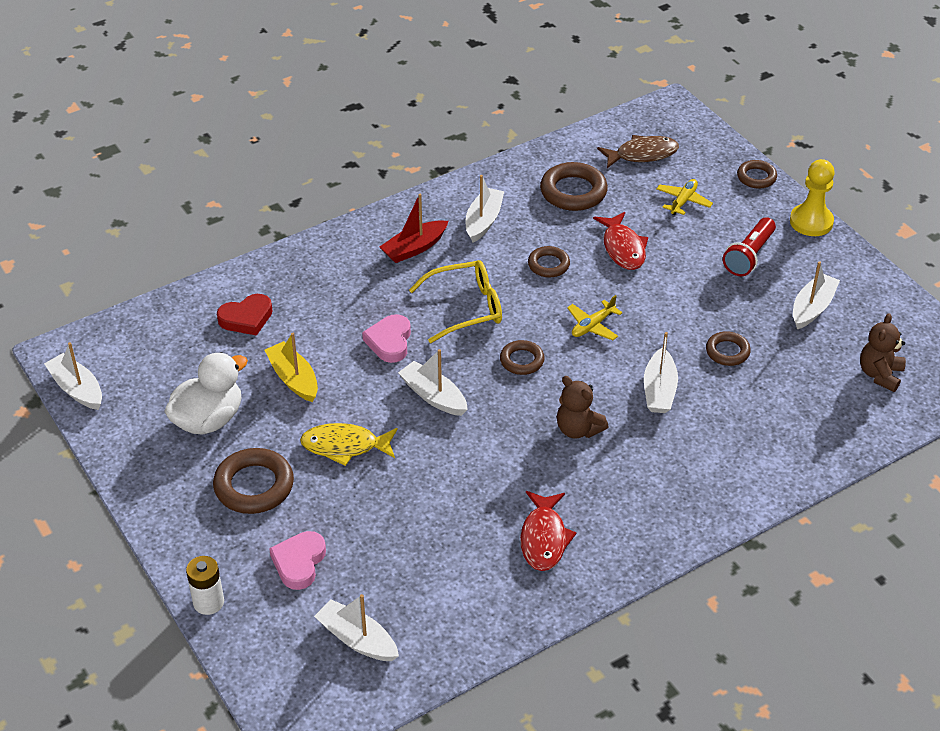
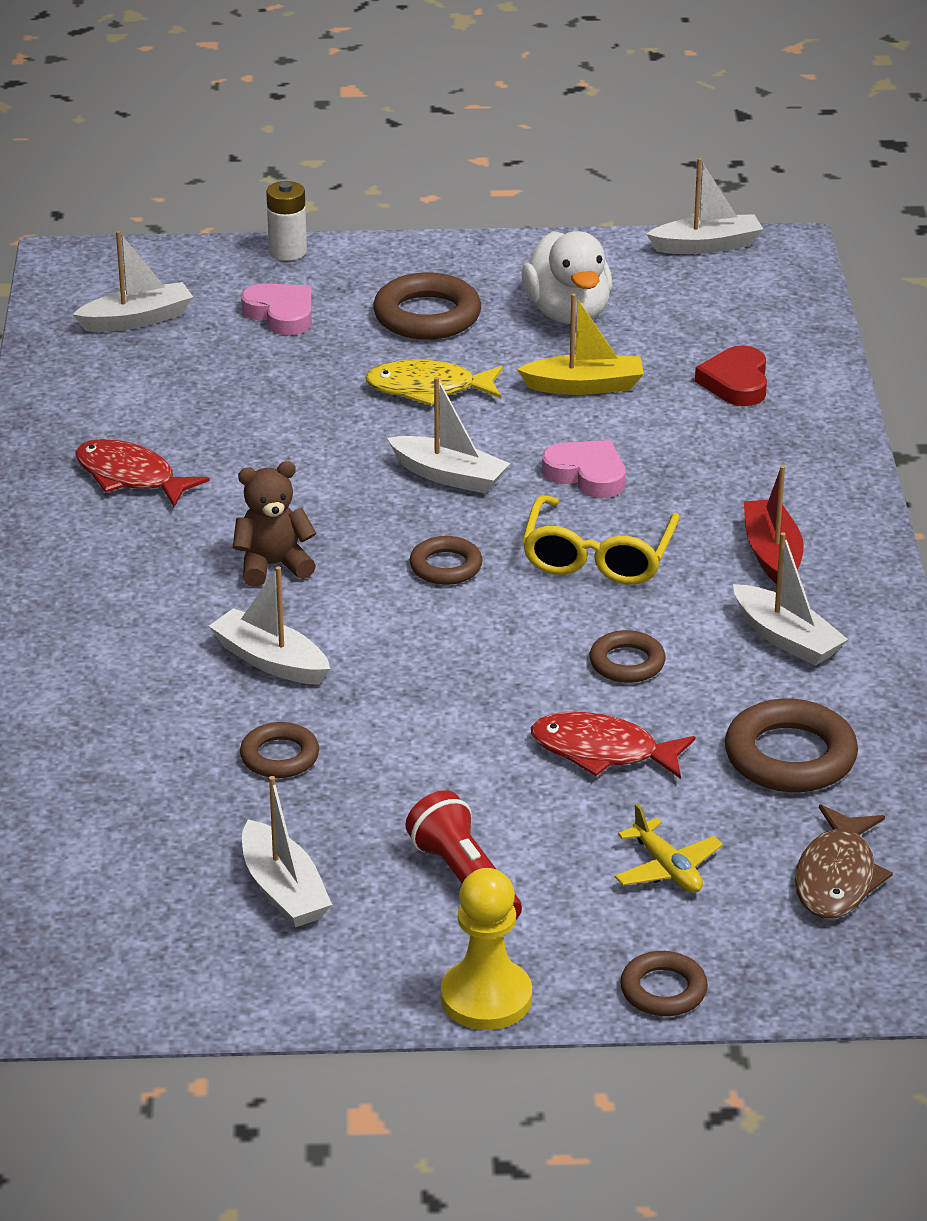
camera: 120 degrees right, 10 degrees down
(344, 446) = (428, 389): yellow fish -> yellow fish turned 120 degrees counterclockwise
(433, 396) = (449, 476): white boat -> white boat turned 45 degrees clockwise
(592, 326) = (455, 653): yellow plane -> none
(880, 374) = (79, 888): brown teddy bear -> none

